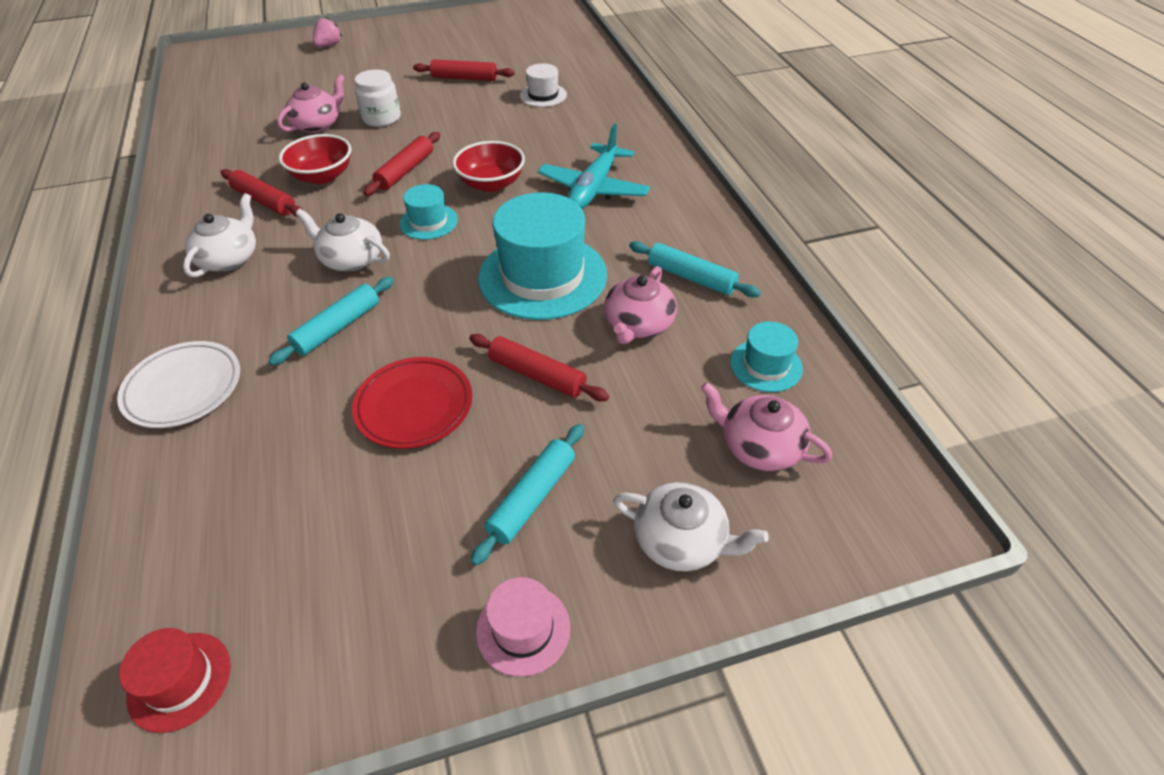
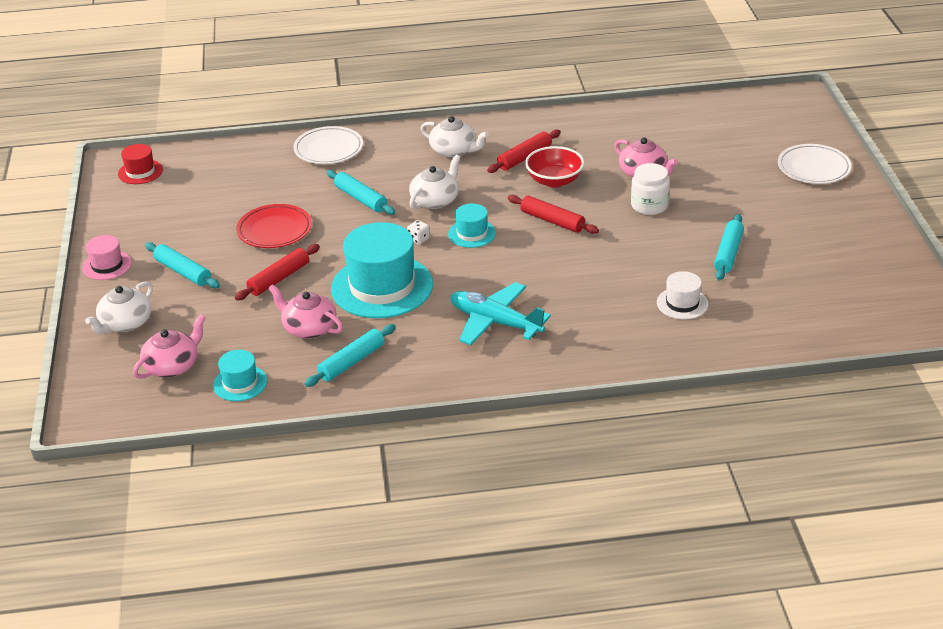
camera: 100 degrees right, 10 degrees down
(329, 45) = (813, 168): pink strawberry -> white plate
(440, 261) = (418, 239): none -> white dice
(464, 78) = (728, 253): red rolling pin -> turquoise rolling pin
(491, 184) = (519, 265): red bowl -> none

